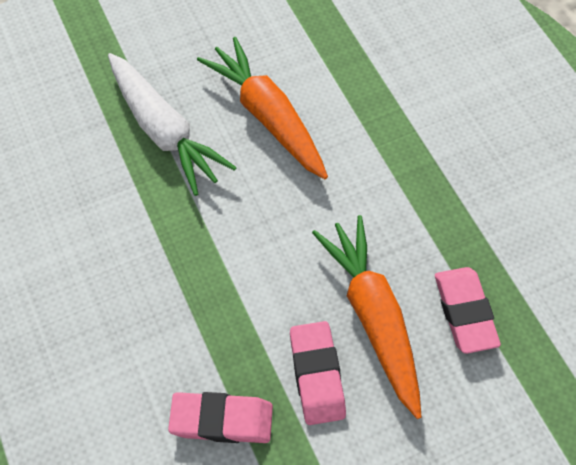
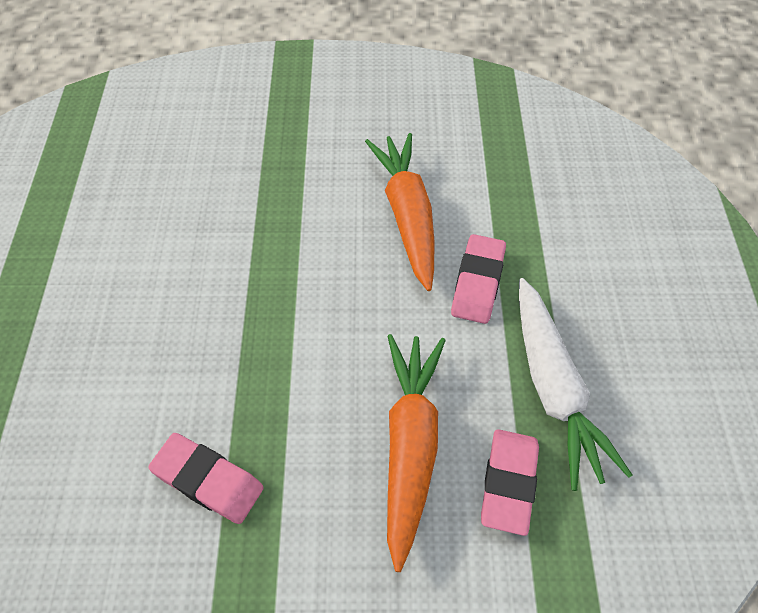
camera: 25 degrees right, 5 degrees down
(164, 130) = (306, 194): white carrot -> white carrot (553, 388)
(316, 375) = (322, 478): pink eraser -> pink eraser (477, 283)

